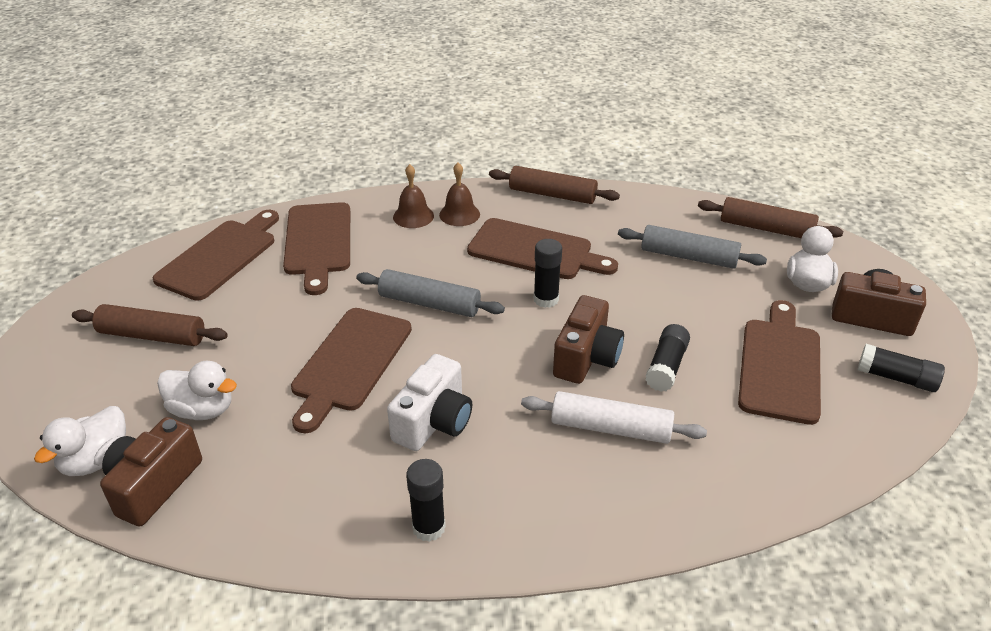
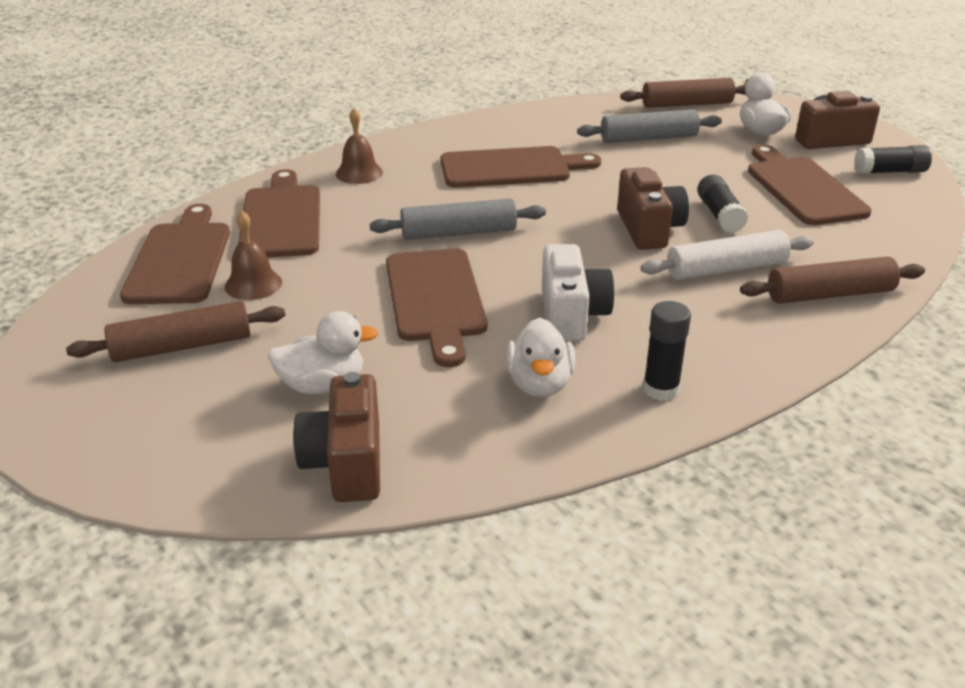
camera: 30 degrees left, 5 degrees down
(96, 460) = (250, 468): white duck -> white duck (539, 384)
(318, 242) = (281, 218): brown cutting board -> brown cutting board turned 150 degrees counterclockwise
(459, 214) = (405, 160): brown bell -> brown bell (253, 284)
(546, 299) = (564, 199): black glue stick -> none
(552, 195) = (477, 125): brown rolling pin -> brown rolling pin (830, 294)

